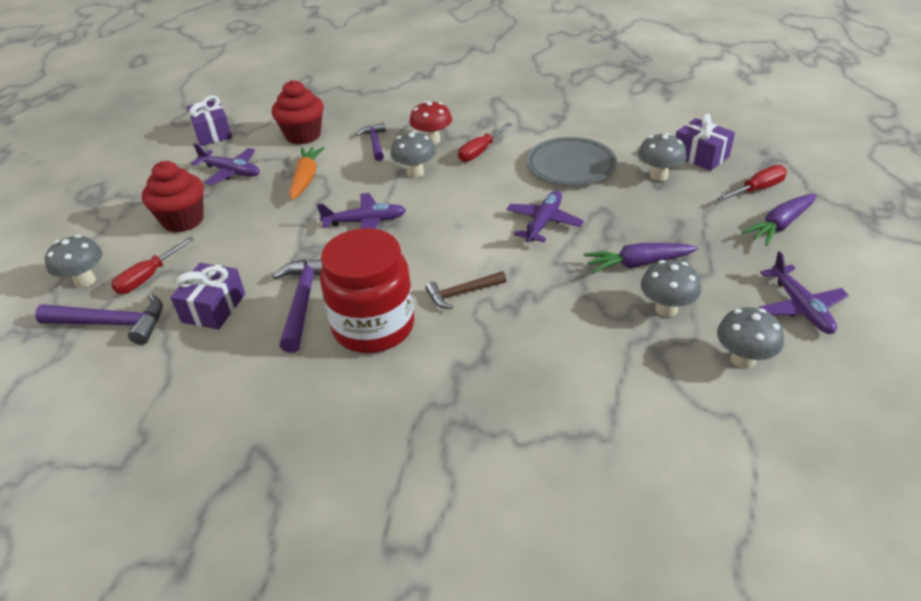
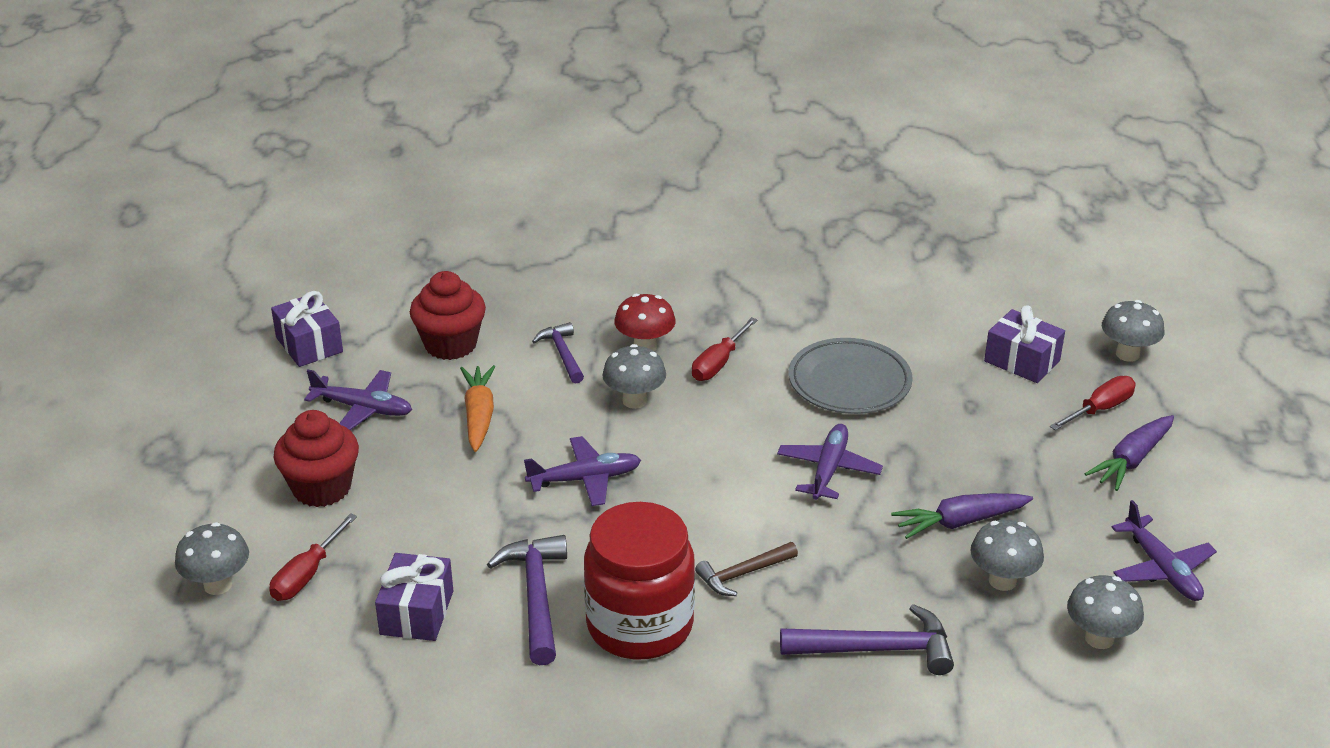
camera: 10 degrees left, 5 degrees down
(112, 324) = (284, 642): purple hammer -> purple hammer (876, 649)
(658, 176) = (970, 393): grey mushroom -> grey mushroom (1127, 354)

